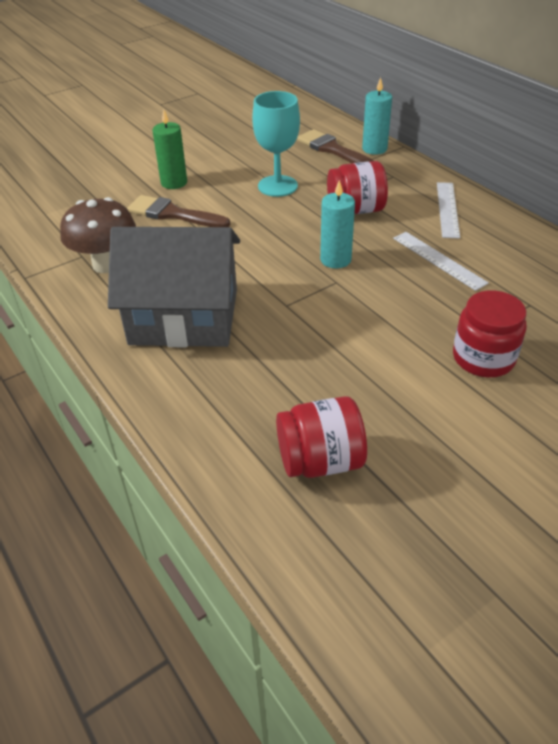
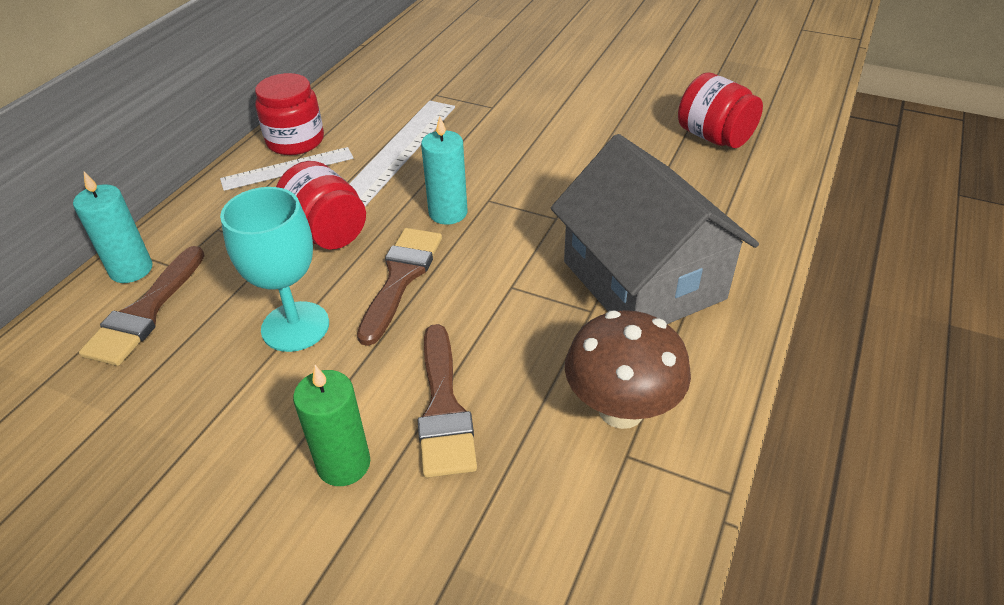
camera: 120 degrees left, 0 degrees up
(284, 225) = (401, 278): none -> brown brush
(438, 260) = (399, 151): white ruler -> white ruler, size x1.51
(483, 358) = (528, 100): red jar -> red jar (295, 141)

